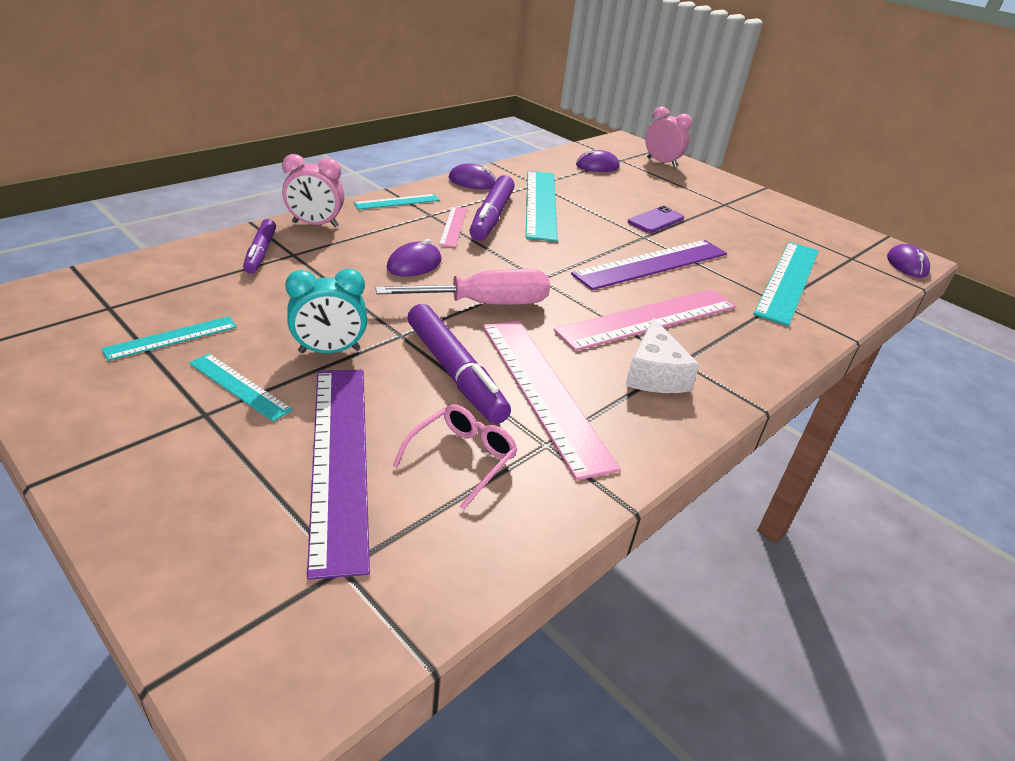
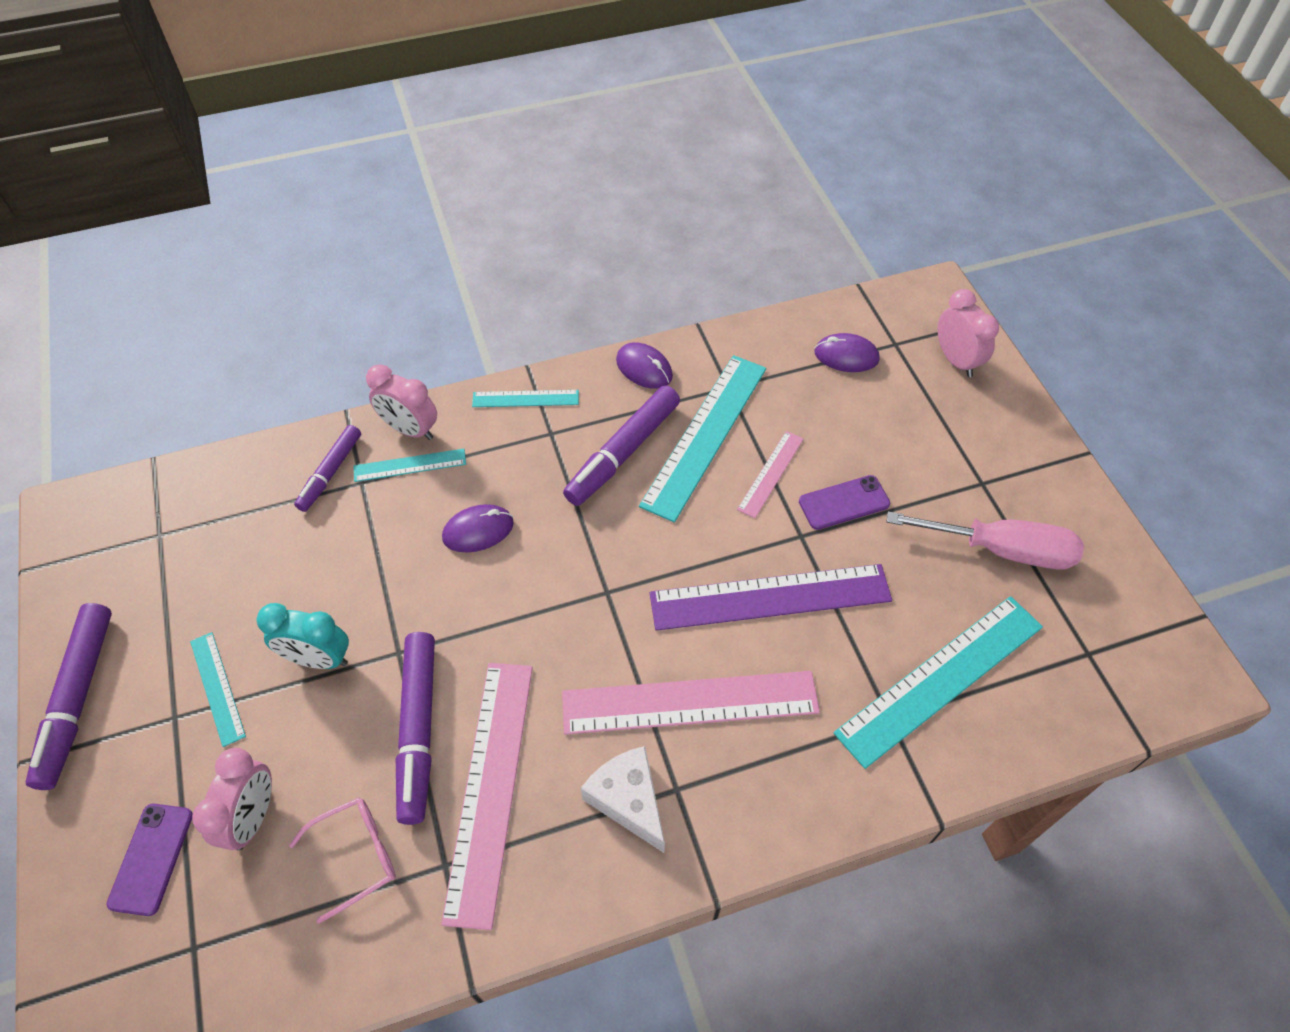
camera: 30 degrees right, 20 degrees up
(79, 424) = (77, 699): none -> purple marker
(171, 338) = (192, 598): turquoise ruler -> turquoise ruler (410, 465)
(246, 515) = (151, 858): none -> purple phone
(340, 459) = (253, 817): purple ruler -> pink clock
(453, 226) = (564, 463): pink ruler -> pink ruler (771, 473)
(485, 304) = (515, 624): pink screwdriver -> pink screwdriver (1002, 550)
(654, 374) = (628, 800): white cheese -> white cheese turned 120 degrees clockwise
(906, 265) = (1169, 691): purple mouse -> none

